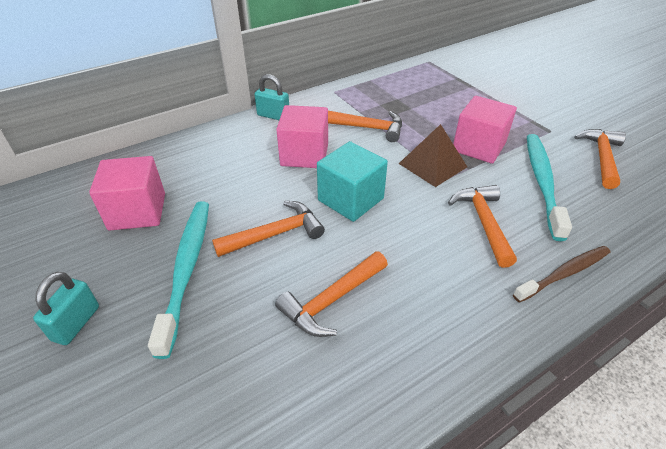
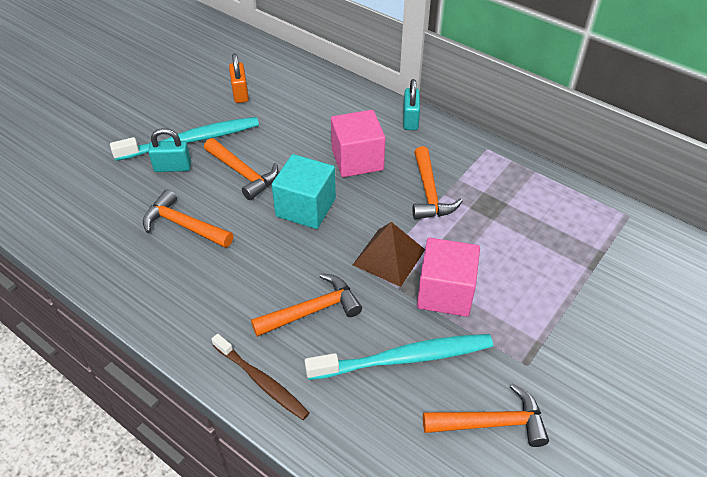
camera: 70 degrees right, 5 degrees up
(76, 323) = (133, 112): turquoise padlock -> turquoise padlock (173, 167)
(137, 211) = (240, 93): pink cube -> orange padlock

